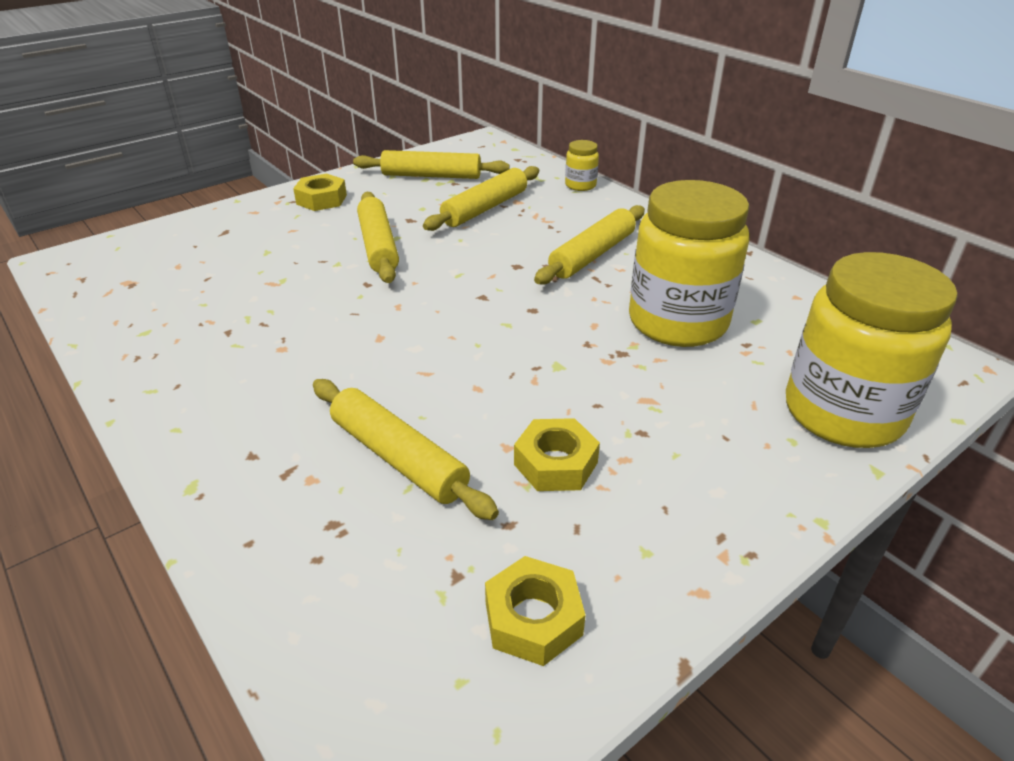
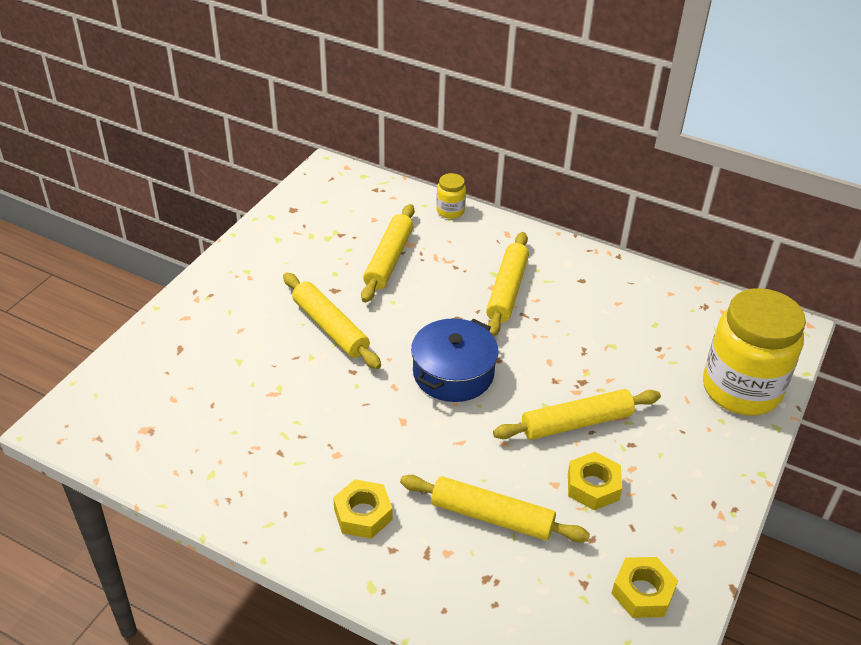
camera: 25 degrees left, 5 degrees up
(321, 199) = (236, 286): yellow nut -> yellow nut (363, 514)
(431, 176) = (313, 230): yellow rolling pin -> yellow rolling pin (576, 423)
(472, 309) = (453, 373): none -> blue pot
(677, 322) = (604, 341): yellow jar -> none

